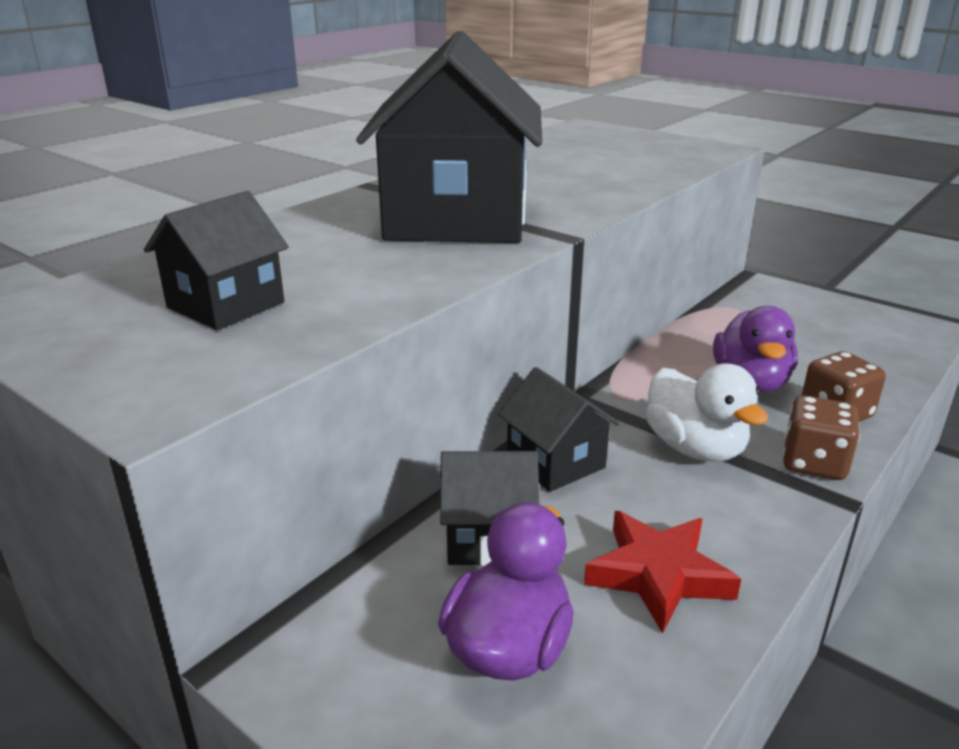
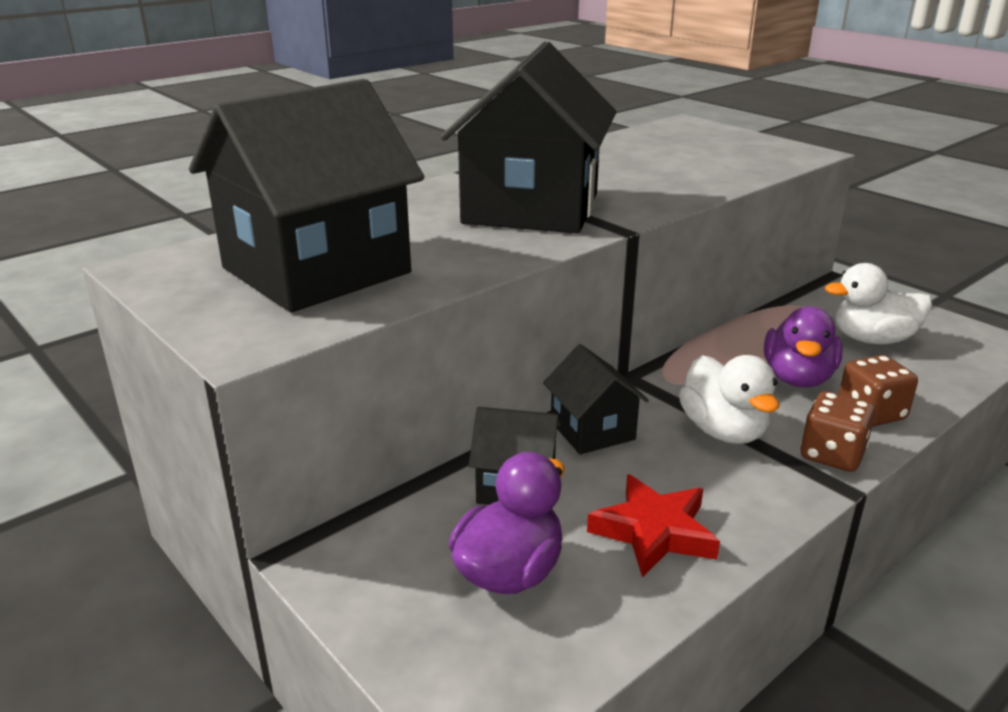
camera: 10 degrees right, 0 degrees up
(226, 305) = (316, 270): black house -> black house, size x2.01
(808, 336) = (872, 339): none -> white duck

